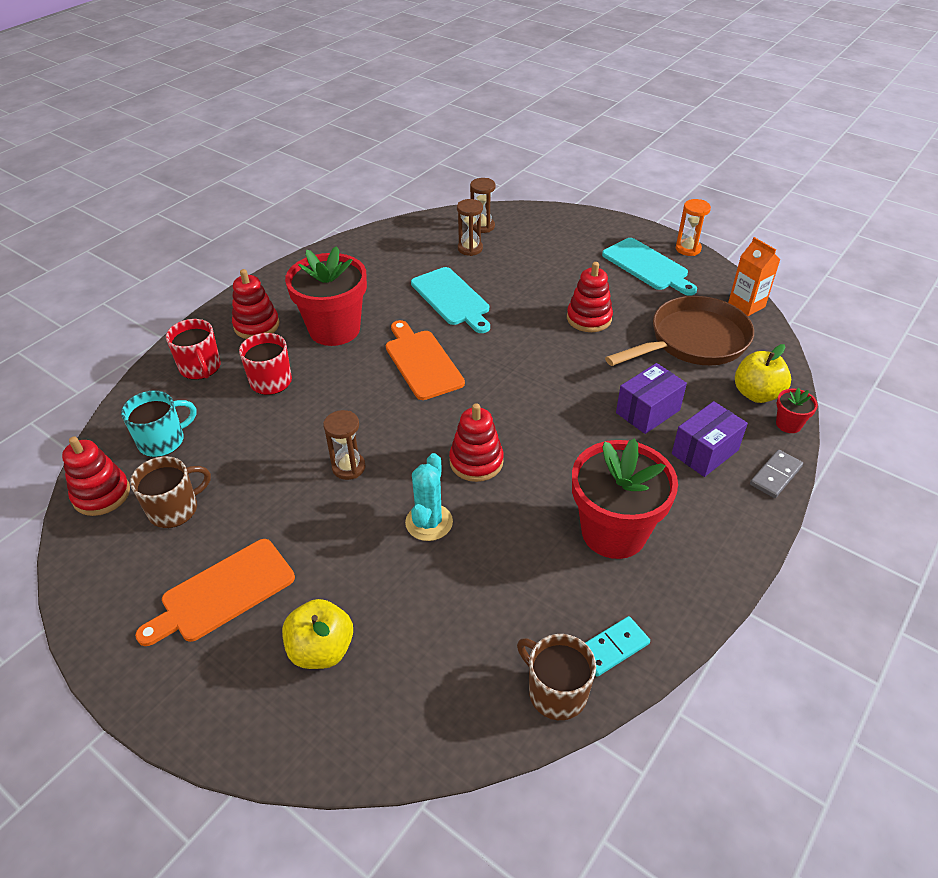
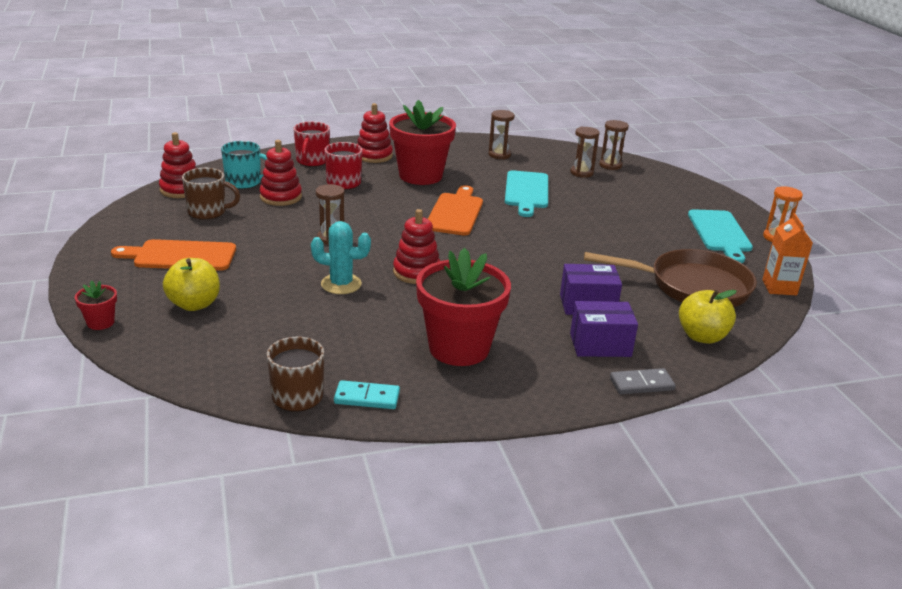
camera: 35 degrees right, 15 degrees down
(375, 261) = (499, 155): none -> brown hourglass
(429, 522) = (341, 284): turquoise cactus -> turquoise cactus turned 45 degrees clockwise
(589, 318) = (619, 241): red stacking toy -> red stacking toy (281, 197)
(788, 424) = (703, 364): red flower pot -> red flower pot (100, 322)

